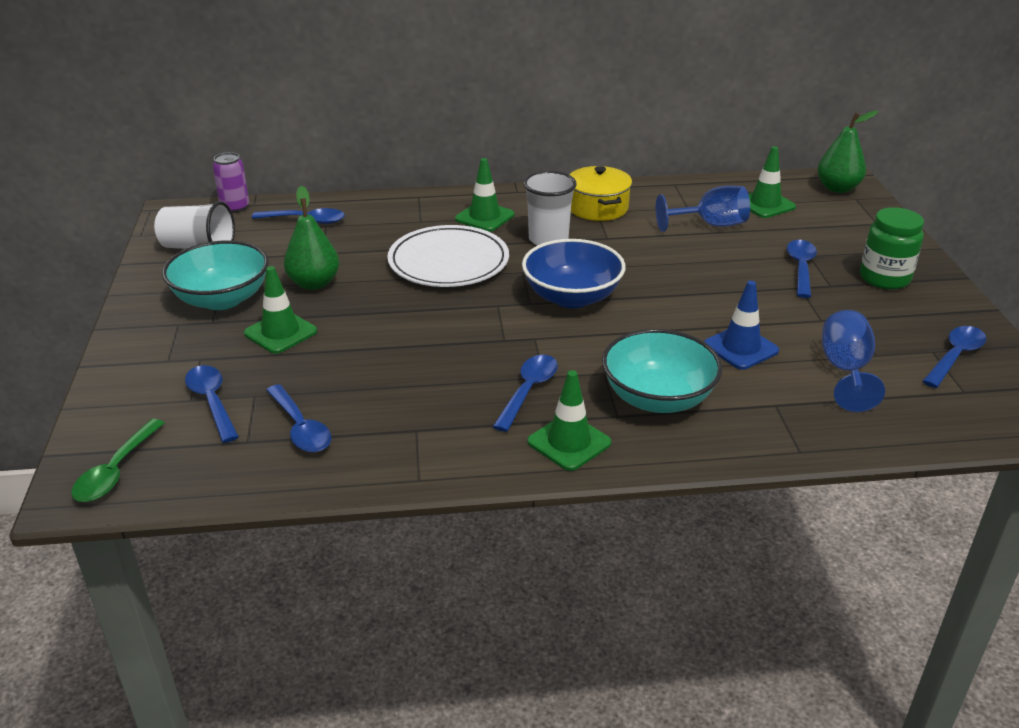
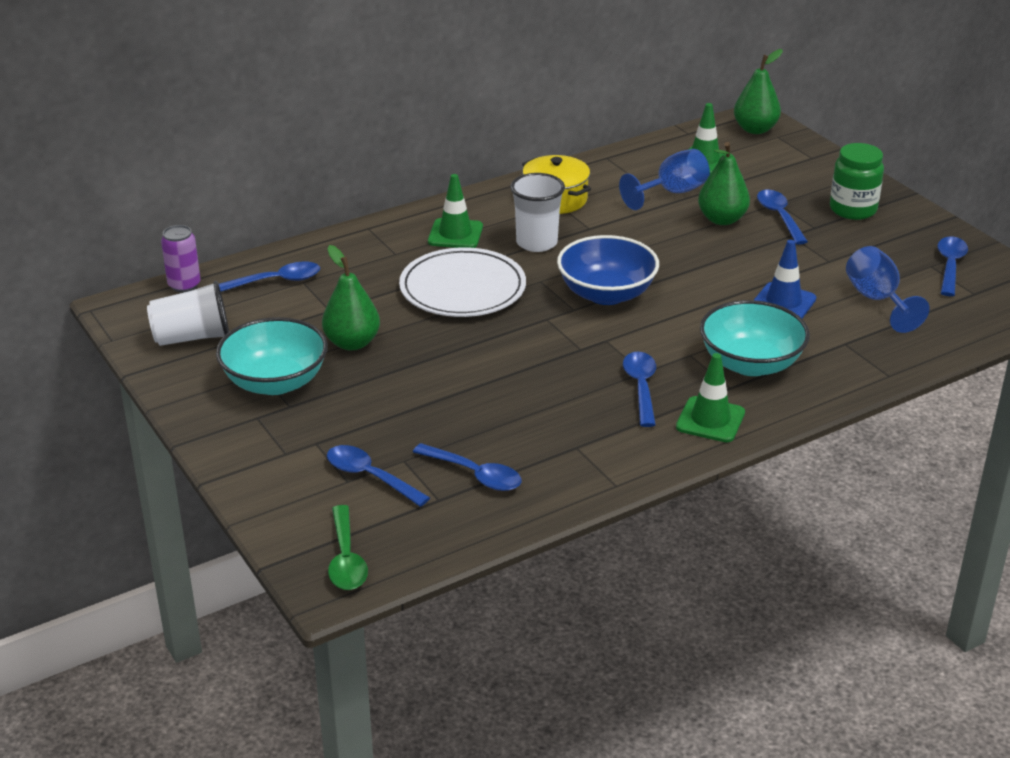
camera: 25 degrees left, 0 degrees up
(280, 332) = (368, 398): green traffic cone -> none
(740, 258) = (722, 219): none -> green pear

